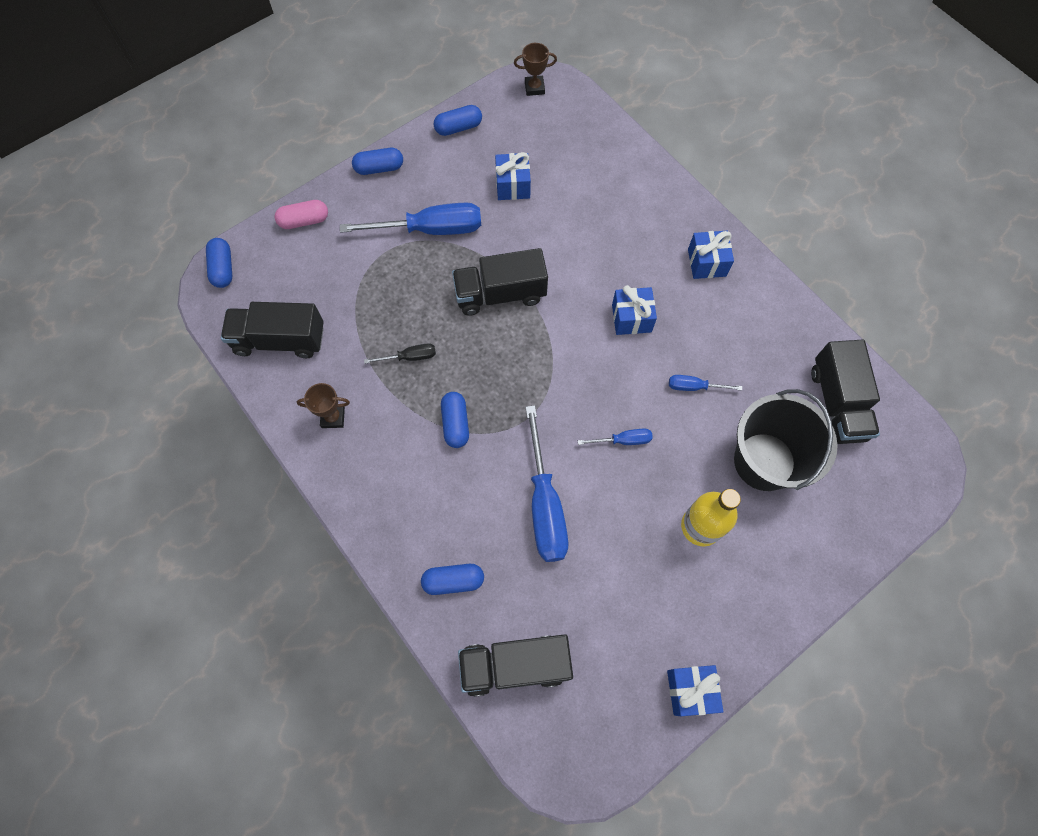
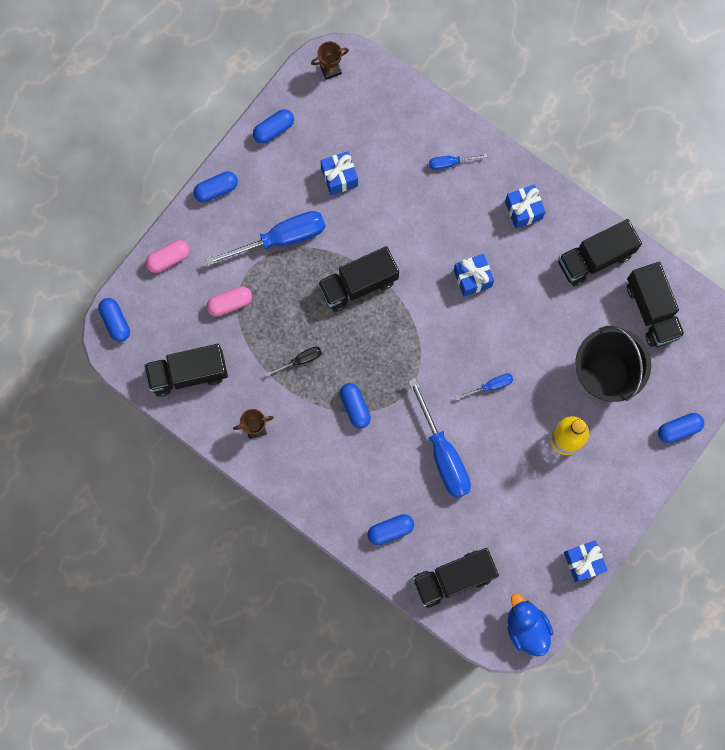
camera: 15 degrees left, 10 degrees up
(353, 280) = (230, 303): none -> pink capsule
(594, 760) = (526, 627): none -> blue duck
(694, 387) = (536, 326): blue screwdriver -> blue screwdriver (450, 163)
(779, 331) = (595, 258): none -> black truck
(847, 551) = (678, 429): none -> blue capsule

